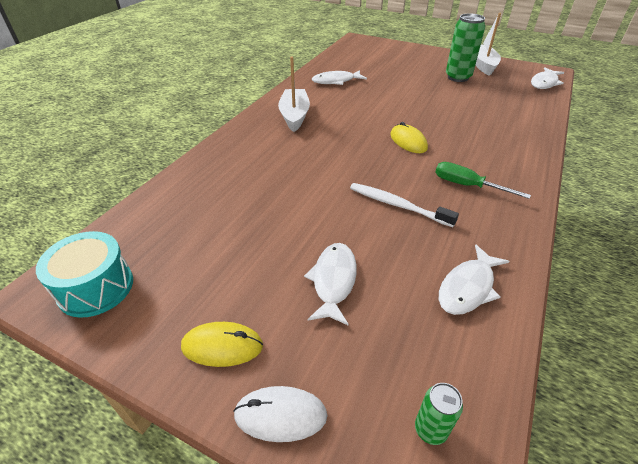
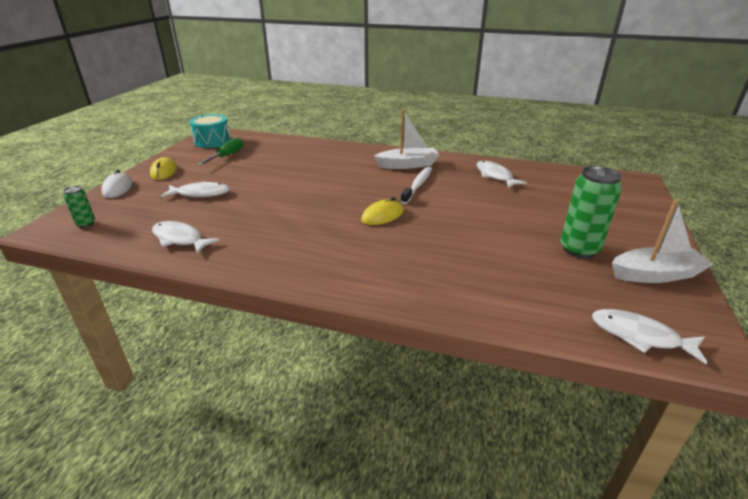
camera: 80 degrees right, 10 degrees down
(397, 205) = (278, 212): white toothbrush -> white toothbrush (417, 185)
(467, 185) = (309, 244): green screwdriver -> green screwdriver (227, 156)

